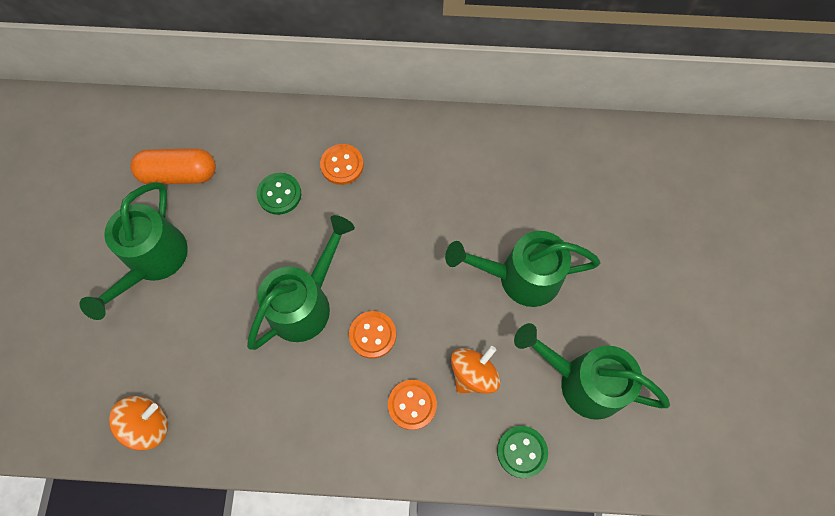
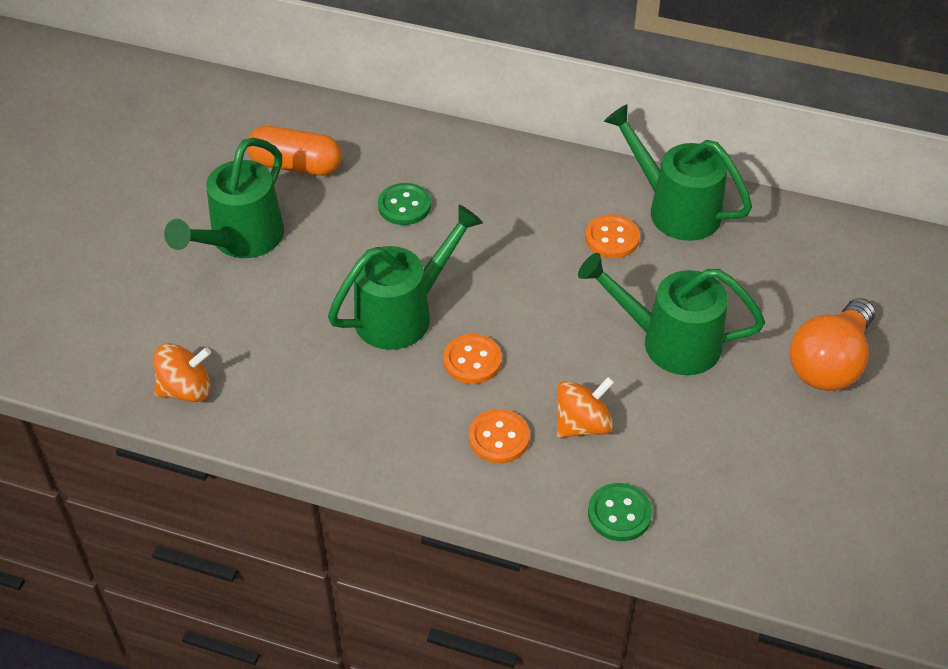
camera: 15 degrees right, 20 degrees down
(342, 165) = (486, 192): orange button -> orange button (612, 238)
(582, 381) = (716, 460): green watering can -> green watering can (674, 208)
(643, 266) = (829, 363): none -> orange light bulb

